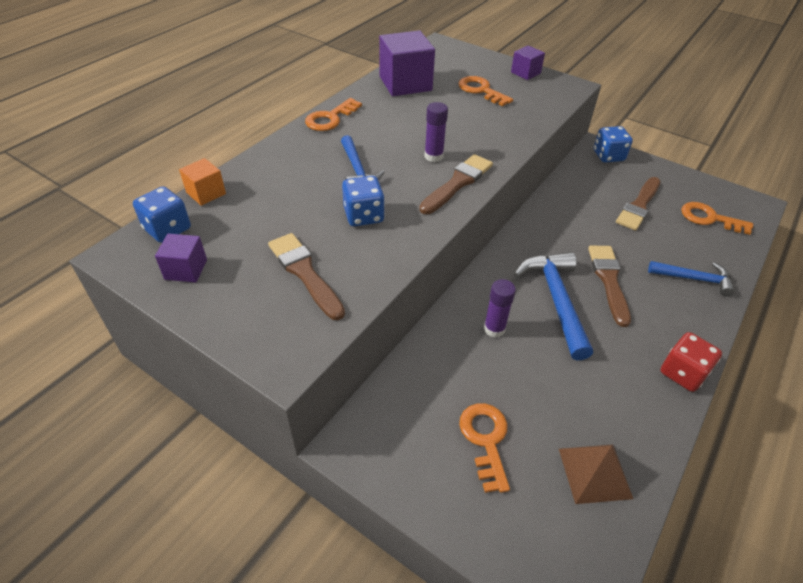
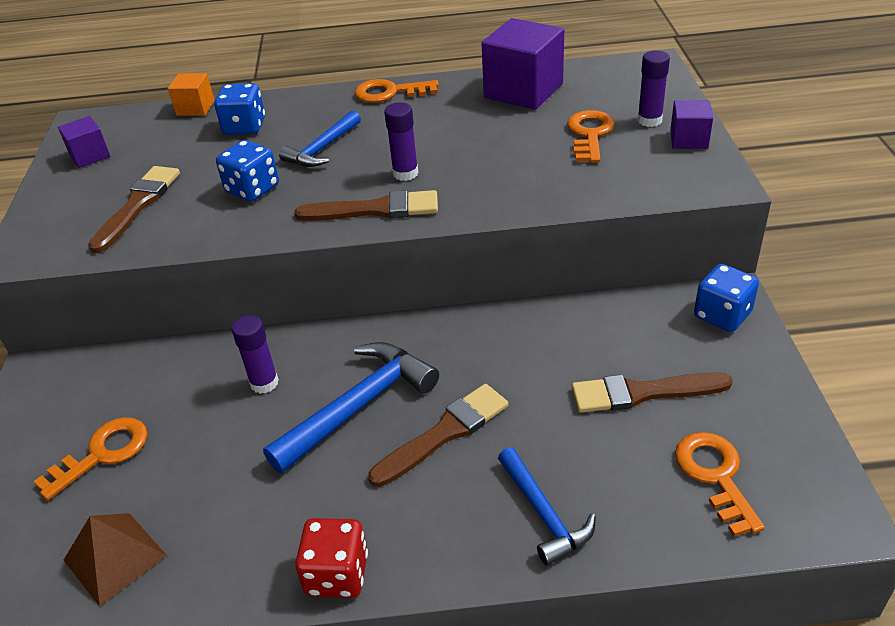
camera: 55 degrees right, 5 degrees down
(167, 229) = (130, 121): blue dice -> blue dice (244, 127)
(493, 71) = (649, 120): none -> purple glue stick

